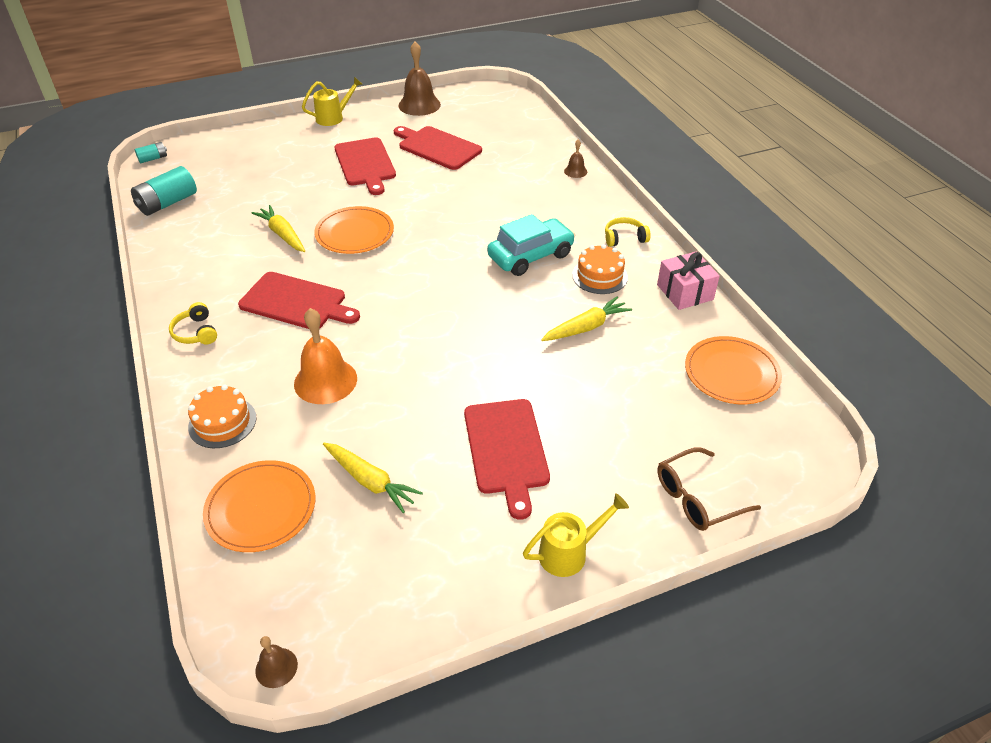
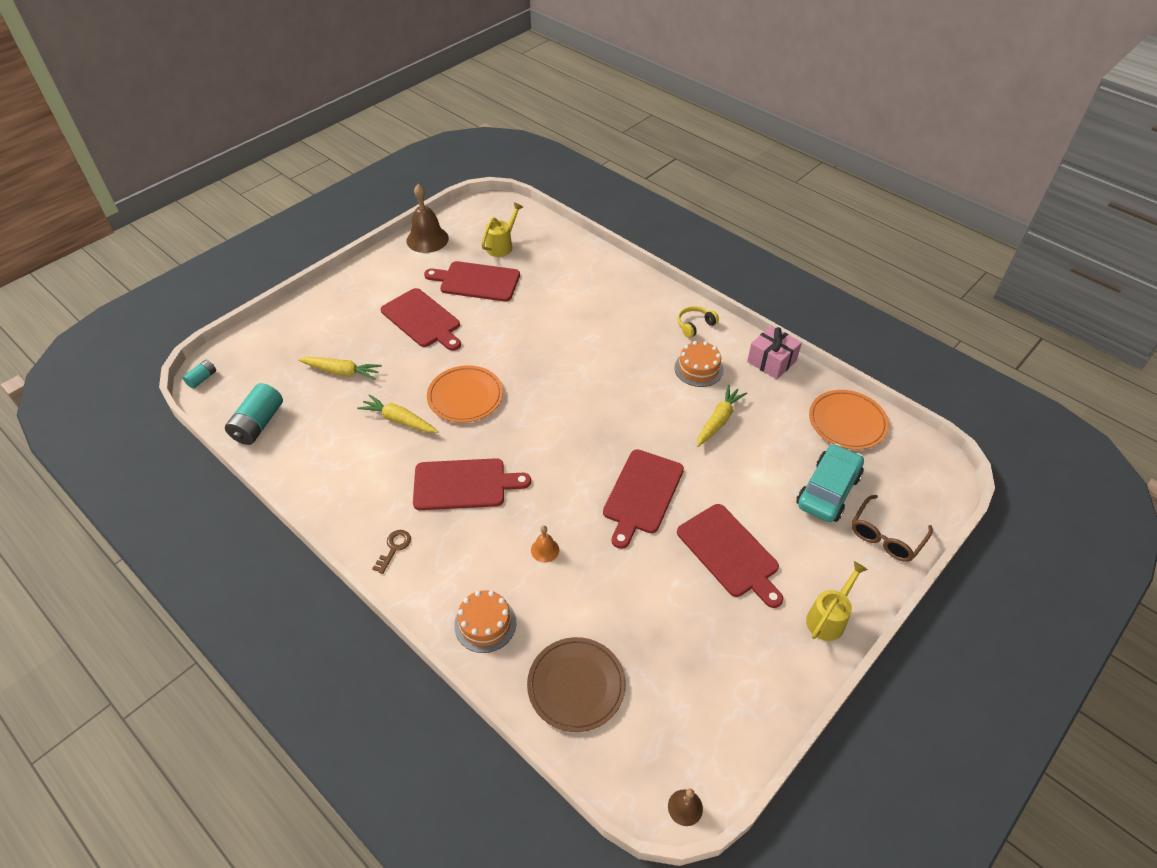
camera: 25 degrees left, 5 degrees up
(196, 332) = (394, 548): yellow headphones -> brown key
(261, 508) = (576, 685): orange plate -> brown plate
(325, 381) = (545, 550): orange bell -> orange bell, size x0.49
(333, 118) = (354, 277): yellow watering can -> yellow watering can (502, 246)
(370, 481) = (645, 624): yellow carrot -> yellow carrot (341, 372)
(456, 366) = (642, 494): none -> red cutting board
(530, 256) = (632, 368): turquoise car -> turquoise car (828, 491)
(575, 171) = (613, 270): brown bell -> none

